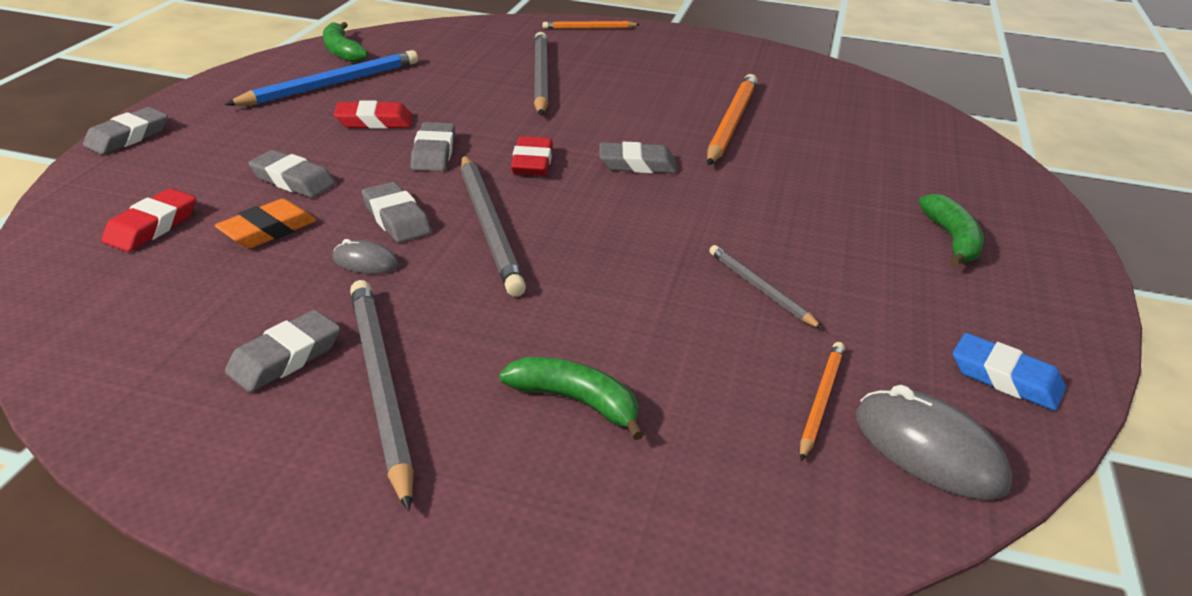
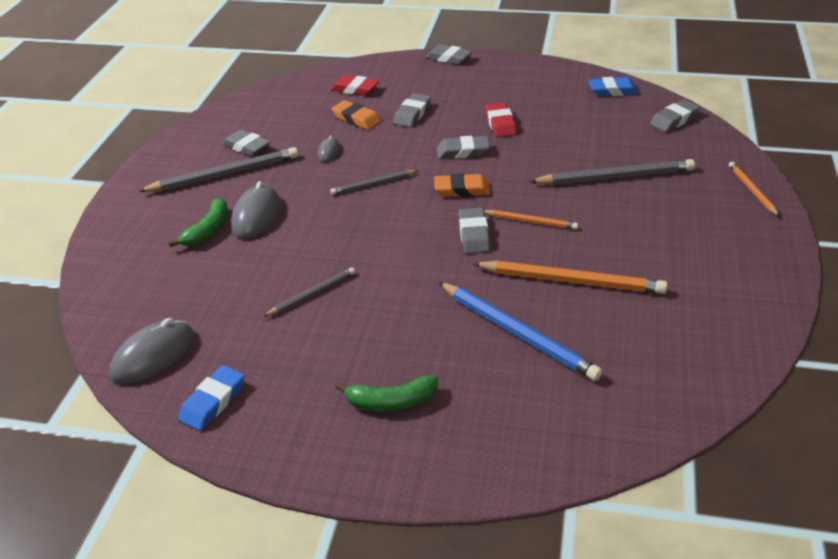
camera: 90 degrees right, 5 degrees up
(331, 84) = (552, 98): blue pencil -> blue pencil (517, 333)
(342, 51) = (612, 91): green banana -> blue eraser
(396, 219) = (376, 153): grey eraser -> grey eraser (674, 120)
(489, 226) = (373, 184): grey pencil -> grey pencil, size x0.56
(532, 162) = (462, 190): red eraser -> orange eraser
(543, 343) = (256, 216): none -> grey mouse
(820, 400) = (200, 315): orange pencil -> orange pencil (531, 221)

